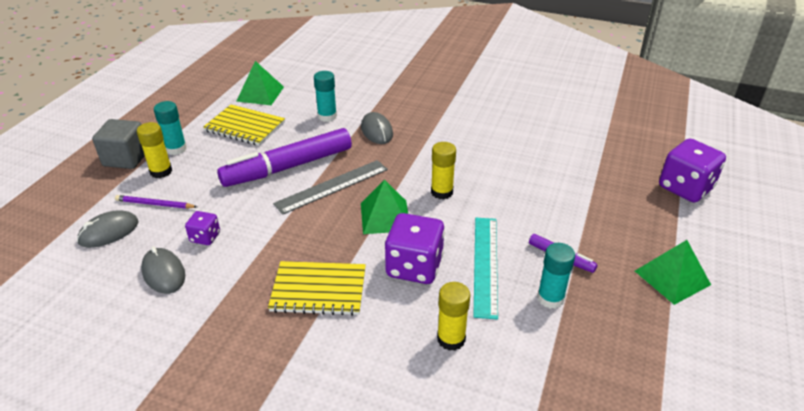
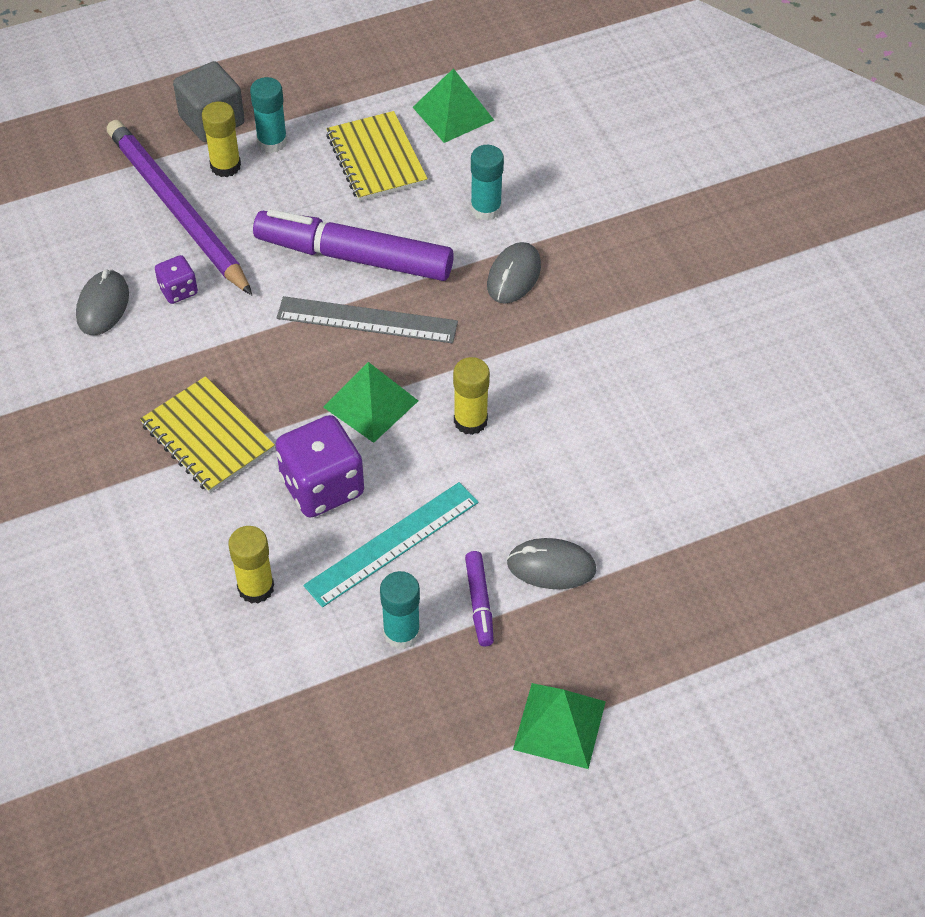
camera: 45 degrees right, 15 degrees up
(109, 232) = (105, 216): grey mouse -> grey mouse (551, 567)
(155, 204) = (176, 209): purple pencil -> purple pencil, size x2.36
(685, 188) = (766, 651): purple dice -> none

